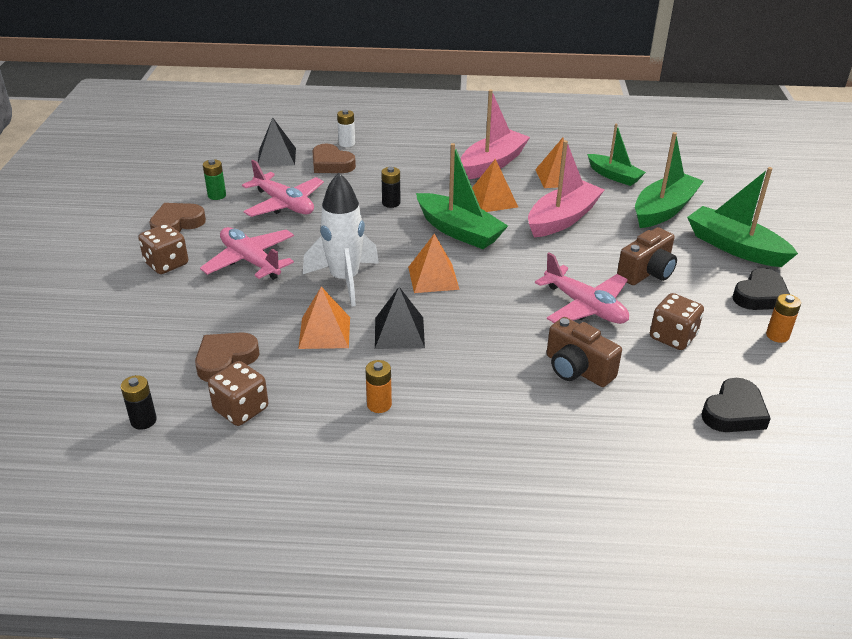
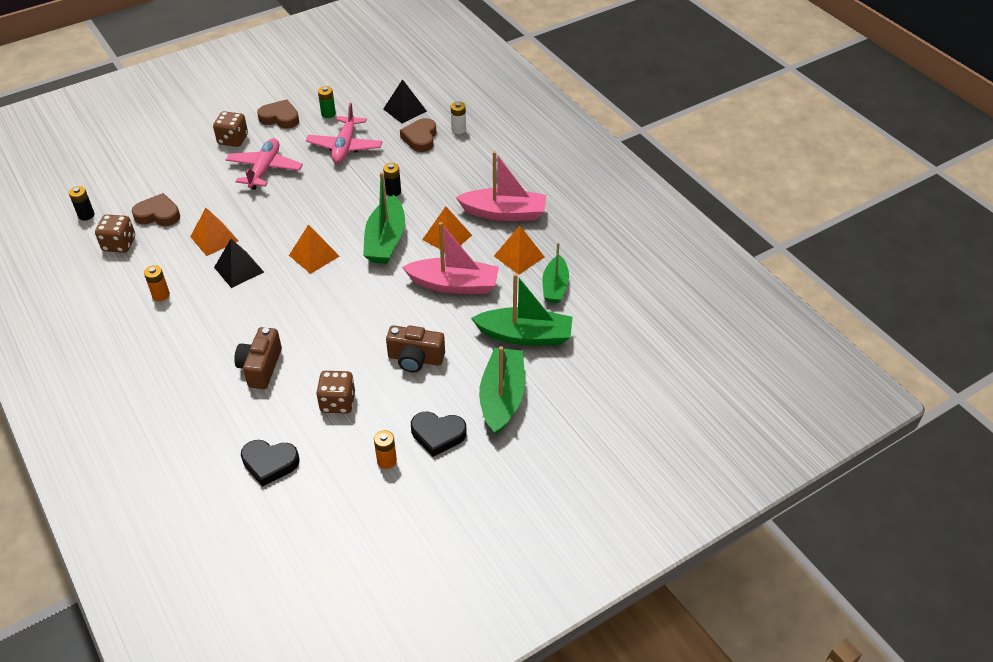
camera: 55 degrees right, 10 degrees up
(345, 280) = (277, 218): white rocket -> none
(585, 307) = (340, 343): pink plane -> none

